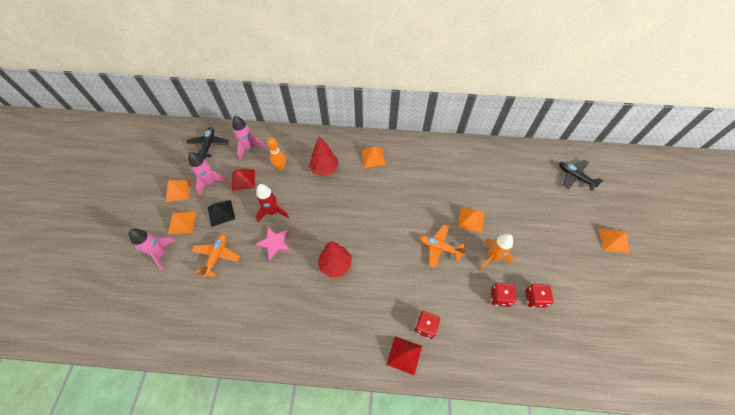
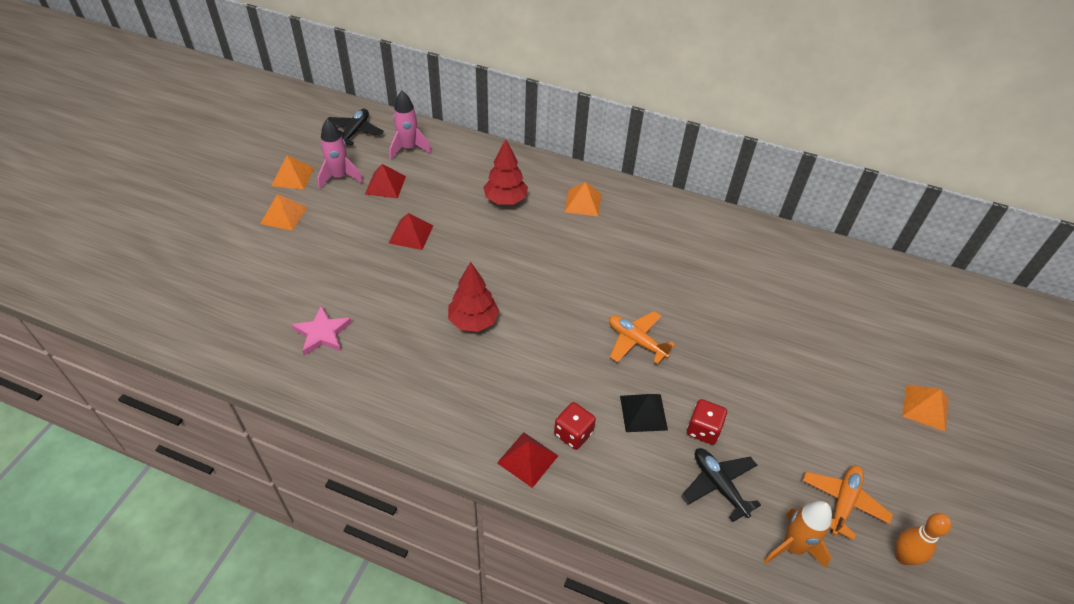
camera: 15 degrees right, 10 degrees down
(160, 253) = (242, 244): pink rocket -> none
(217, 256) = (314, 267): orange plane -> orange plane (843, 503)
(221, 213) = (339, 217): black pyramid -> black pyramid (643, 412)
(273, 212) = (411, 234): red rocket -> red pyramid
(275, 243) = (399, 273): pink star -> pink star (322, 333)
(280, 167) = (443, 182): orange bowling pin -> orange bowling pin (903, 557)
(471, 219) = (701, 318): orange pyramid -> none
(491, 258) = (712, 376): orange rocket -> orange rocket (792, 547)
(534, 298) = (759, 447): red dice -> none
(575, 177) = (897, 306): black plane -> black plane (719, 485)

